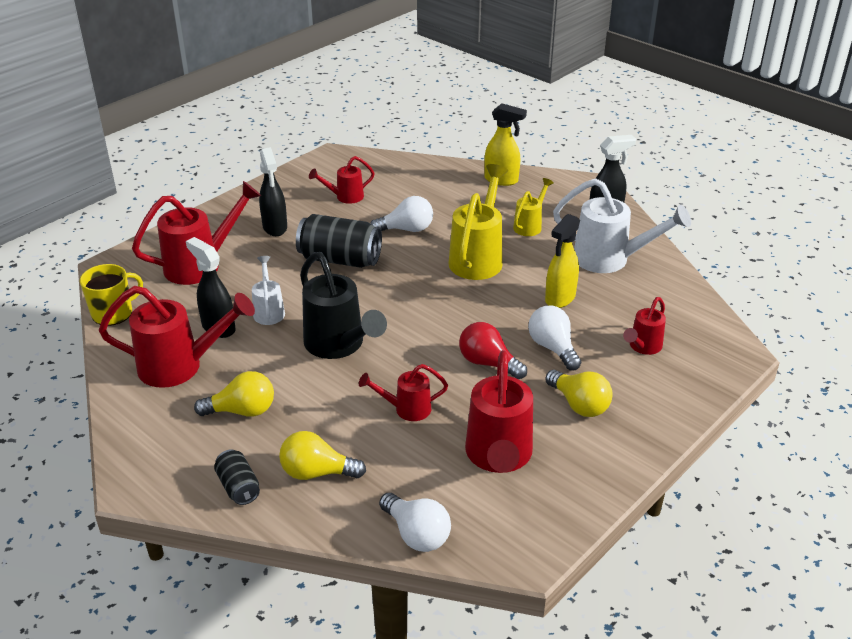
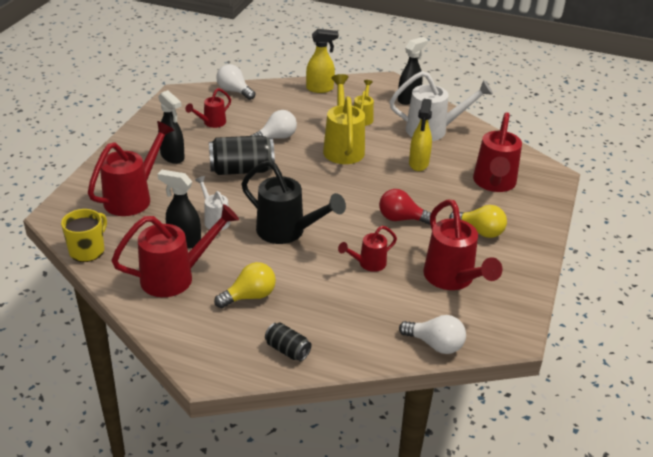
camera: 25 degrees left, 0 degrees up
(317, 472) = (337, 324): yellow light bulb -> none
(553, 348) = (437, 198): white light bulb -> white light bulb (234, 91)
(642, 347) = (494, 184): red watering can -> red watering can, size x1.82

